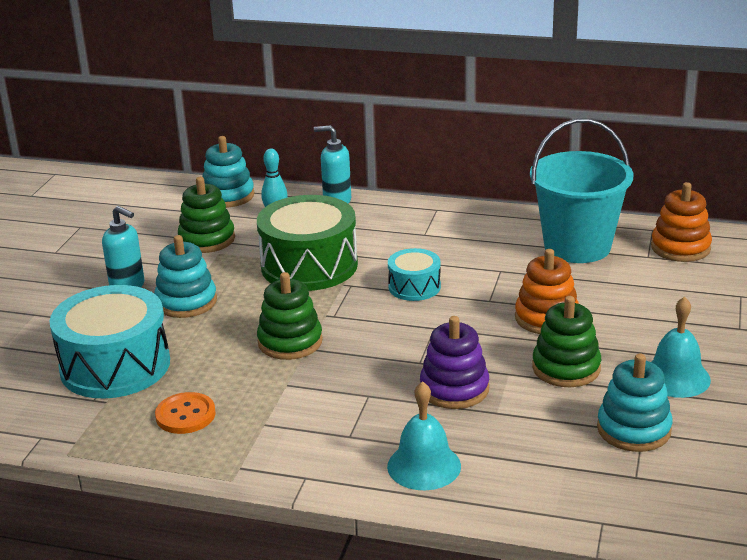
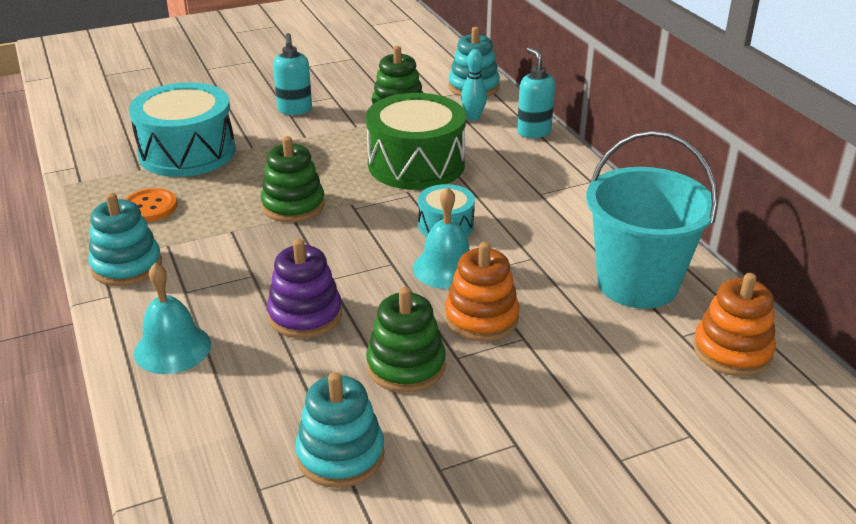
camera: 50 degrees right, 5 degrees up
(186, 302) = (301, 140): turquoise stacking toy -> turquoise stacking toy (127, 266)
(675, 377) = (466, 448): turquoise bell -> turquoise bell (446, 268)

